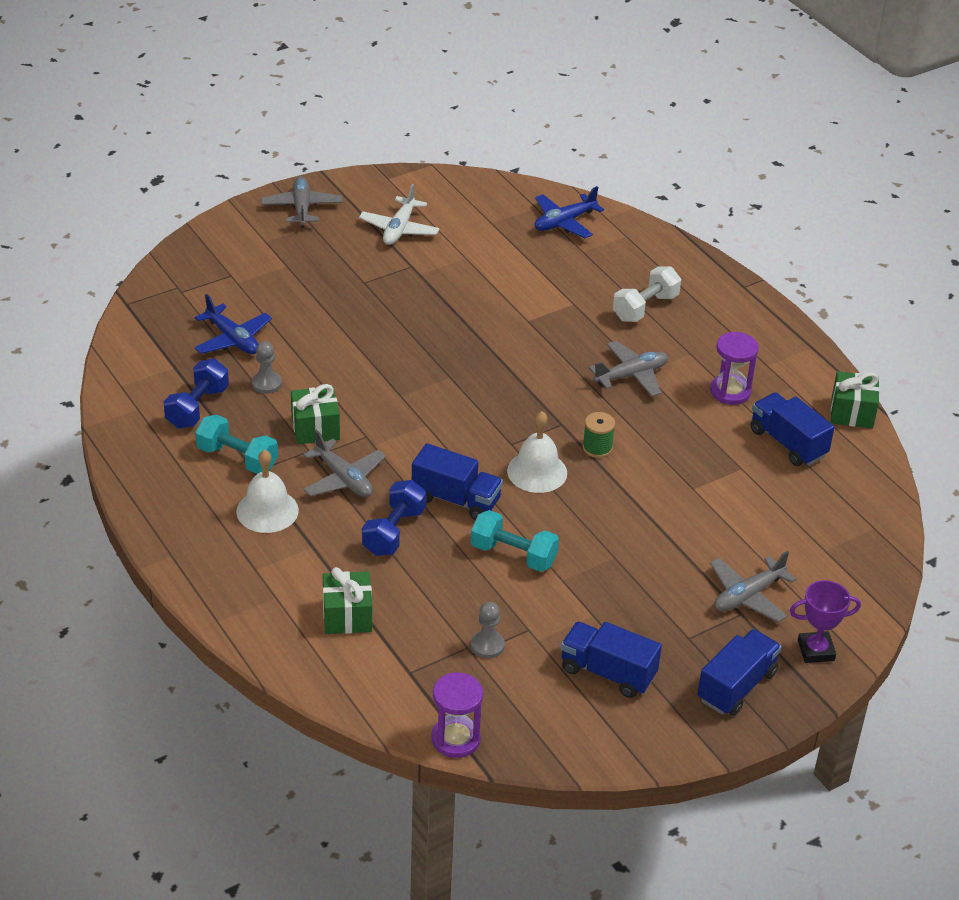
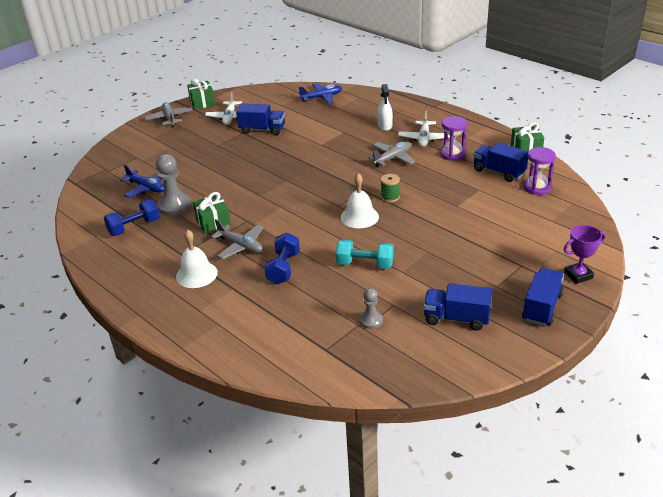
camera: 10 degrees left, 5 degrees down
(197, 407) = (134, 227): blue dumbbell -> blue dumbbell turned 45 degrees clockwise
(237, 458) = (168, 249): turquoise dumbbell -> none
(266, 383) = (175, 206): grey pawn -> grey pawn, size x1.77
(347, 616) = (270, 324): green gift -> green gift (202, 103)
(456, 499) = (316, 242): blue truck -> blue truck (262, 130)
(456, 739) = (374, 385): purple hourglass -> purple hourglass (537, 188)
(564, 222) = (322, 97): blue plane -> blue plane turned 150 degrees counterclockwise
(645, 308) = (385, 126): white dumbbell -> white spray bottle
(697, 349) = (424, 138): none -> white plane
(748, 596) = (520, 254): grey plane -> none

